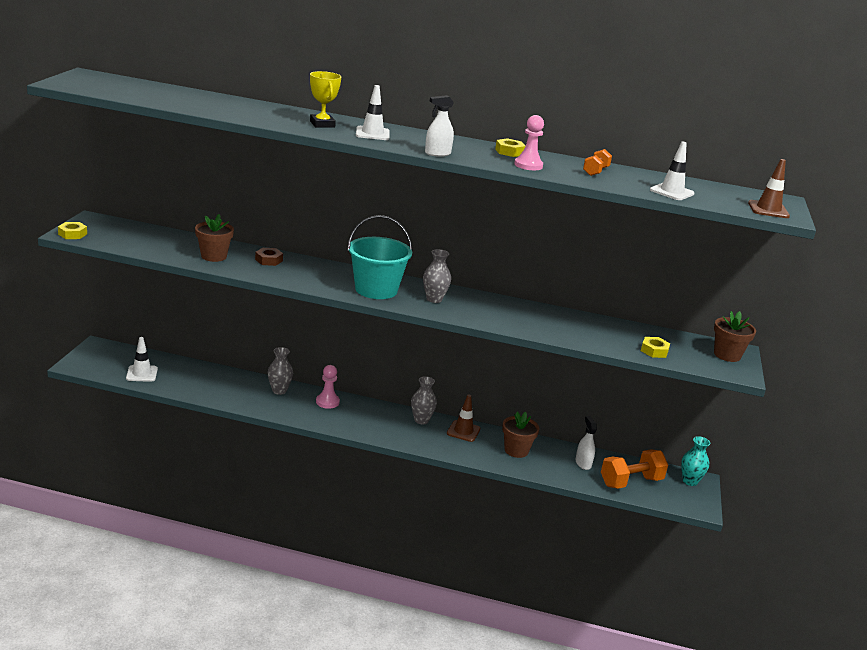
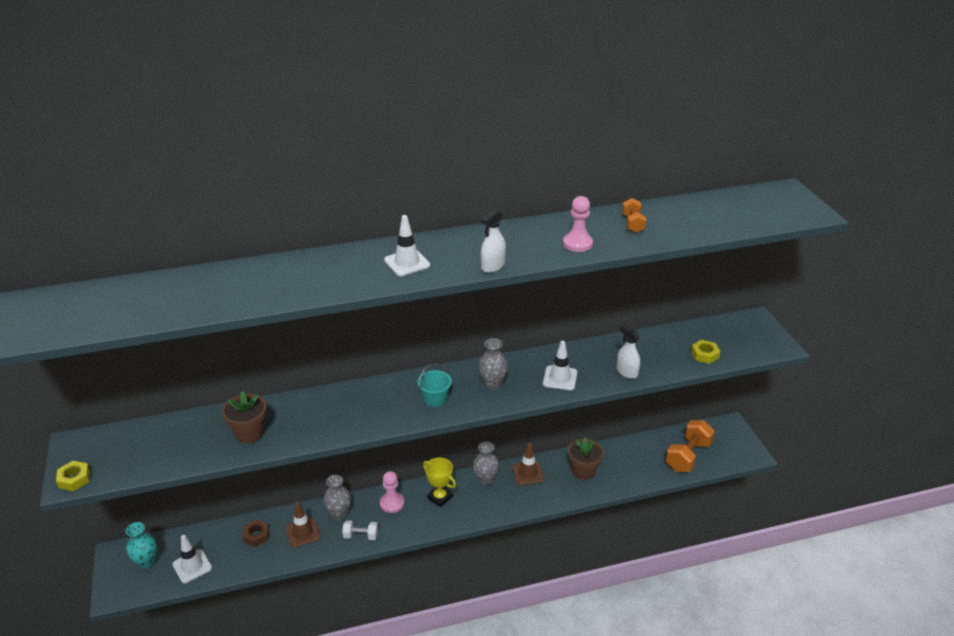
camera: 25 degrees left, 10 degrees up
(269, 260) = (306, 410): brown nut -> brown nut (256, 535)
(282, 409) = (361, 536): none -> white dumbbell
(322, 124) = (348, 271): yellow trophy -> yellow trophy (440, 497)
(376, 289) = (435, 399): turquoise bucket -> turquoise bucket, size x0.51
(509, 152) = (542, 229): yellow nut -> none
(583, 463) = (641, 456): white spray bottle -> white spray bottle (626, 372)
(671, 192) = (712, 224): white traffic cone -> white traffic cone (560, 378)
(690, 481) = (725, 430): turquoise vase -> turquoise vase (147, 562)
(727, 355) = (754, 330): brown flower pot -> none
(768, 210) = (795, 211): brown traffic cone -> brown traffic cone (303, 533)

